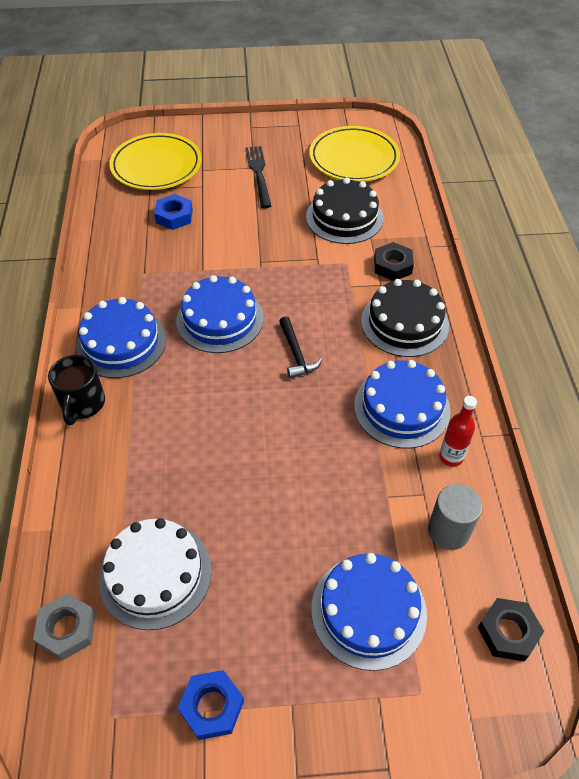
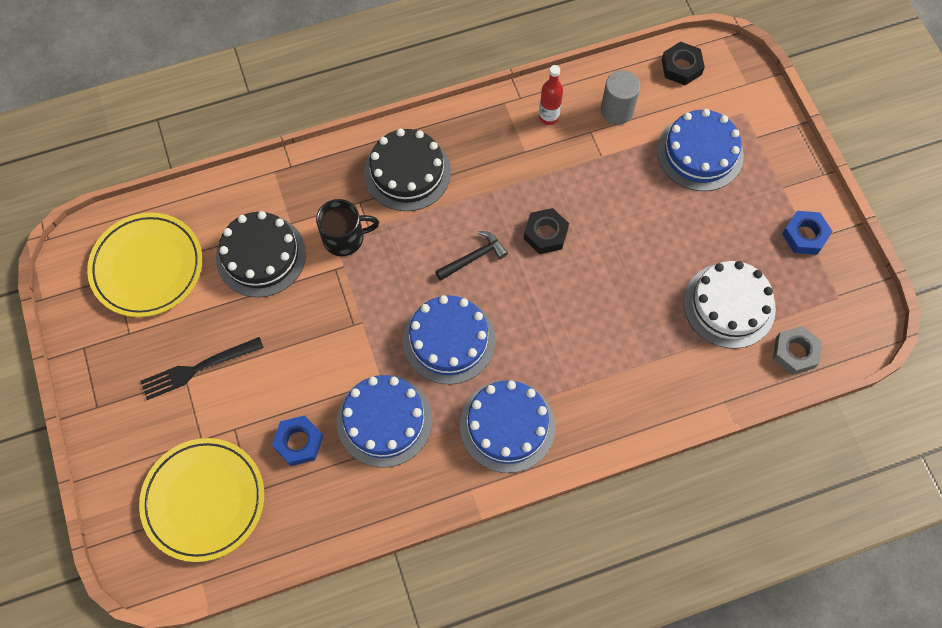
camera: 105 degrees left, 15 degrees up
(83, 404) = (592, 431): black mug -> black mug (345, 238)
(392, 266) = (329, 195): black nut -> black nut (545, 234)
(401, 407) = (509, 159): blue cake -> blue cake (384, 420)

